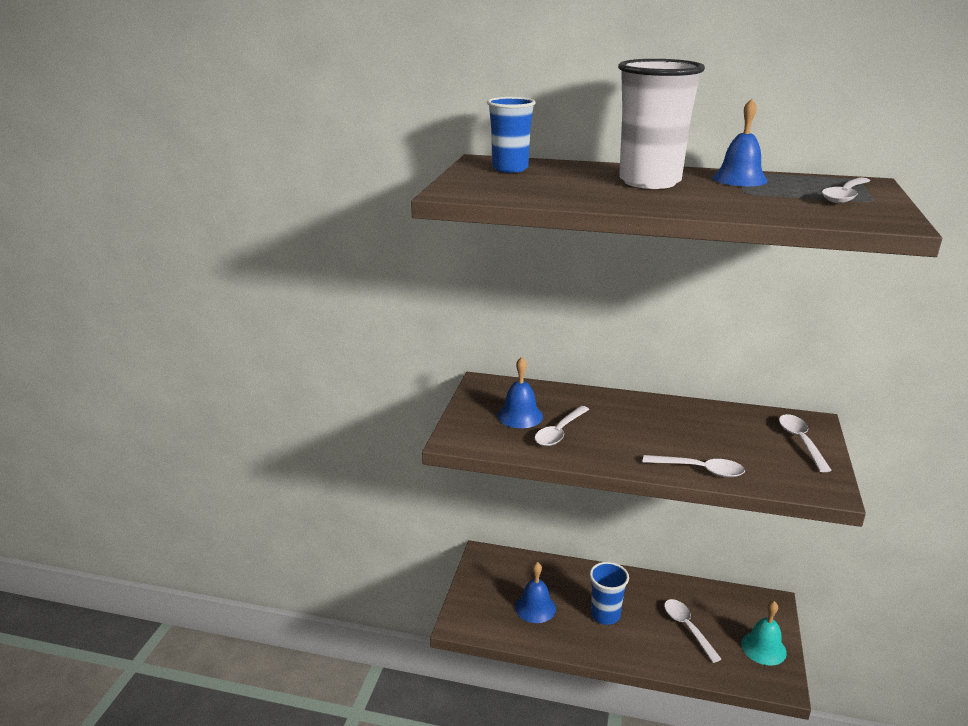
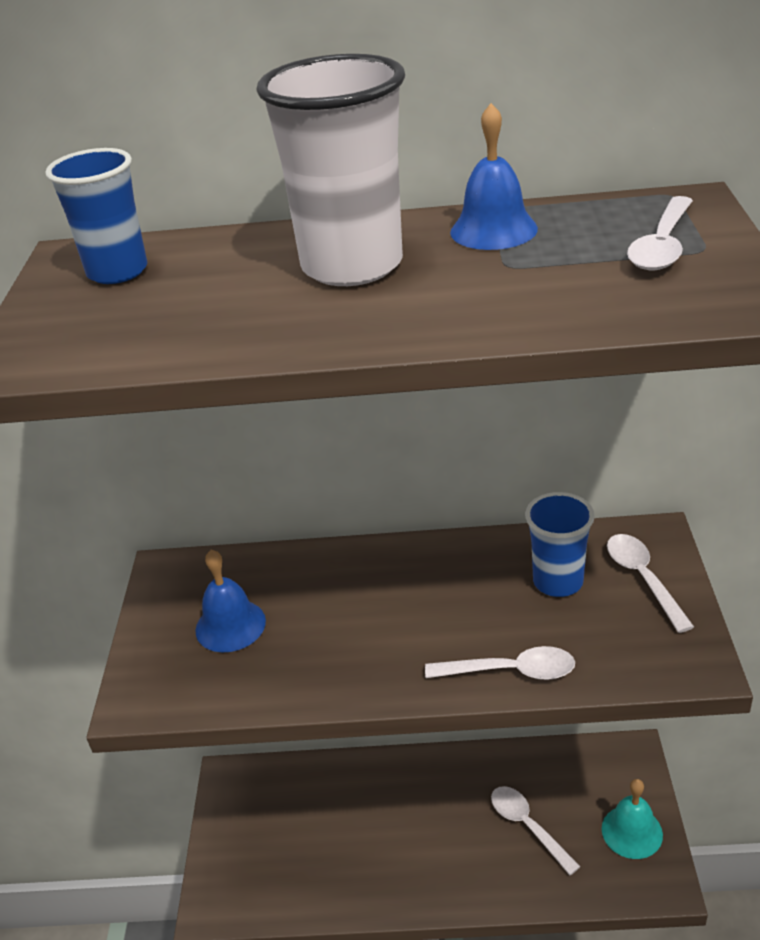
camera: 10 degrees left, 10 degrees up
(535, 607) = (315, 849): blue bell -> none
(559, 432) = (295, 644): white spoon -> none
(605, 615) = (414, 835): blue cup -> blue cup (558, 581)

